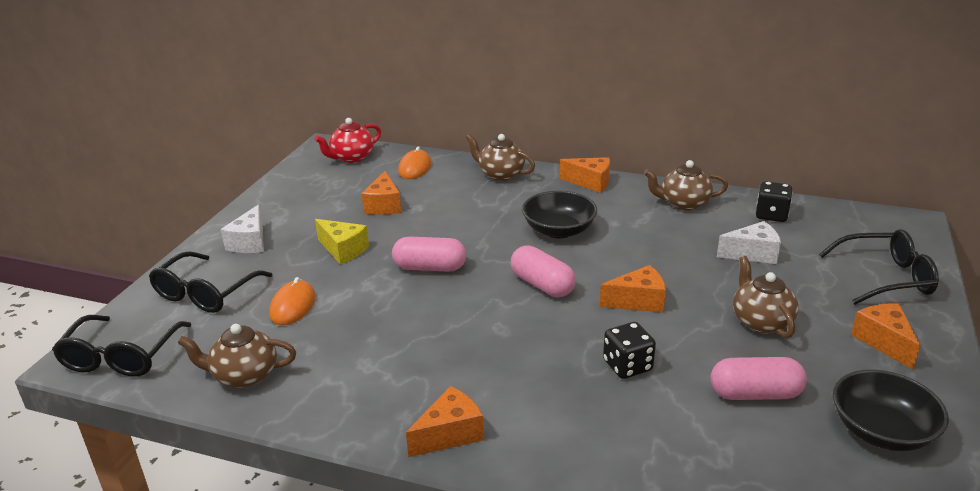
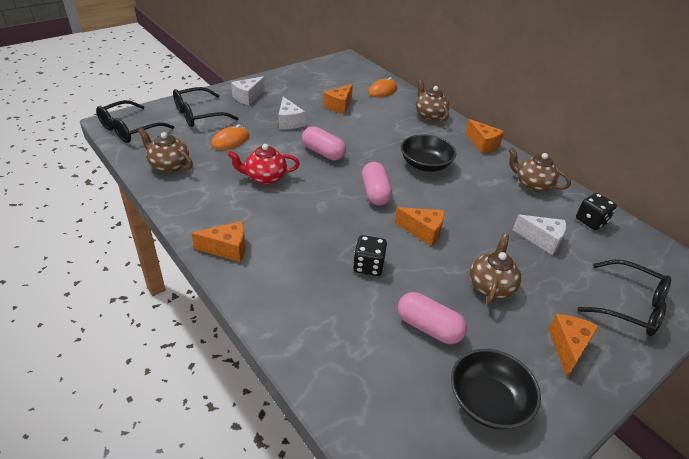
camera: 30 degrees right, 10 degrees up
(343, 250) = (289, 122): yellow cheese -> white cheese
(352, 158) = (353, 71): red teapot -> red teapot (265, 177)

